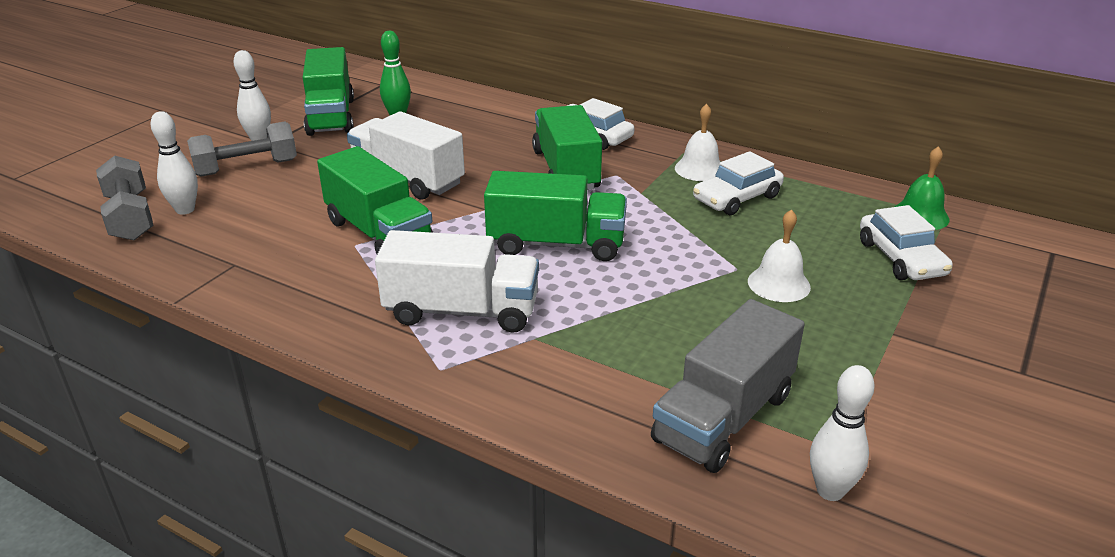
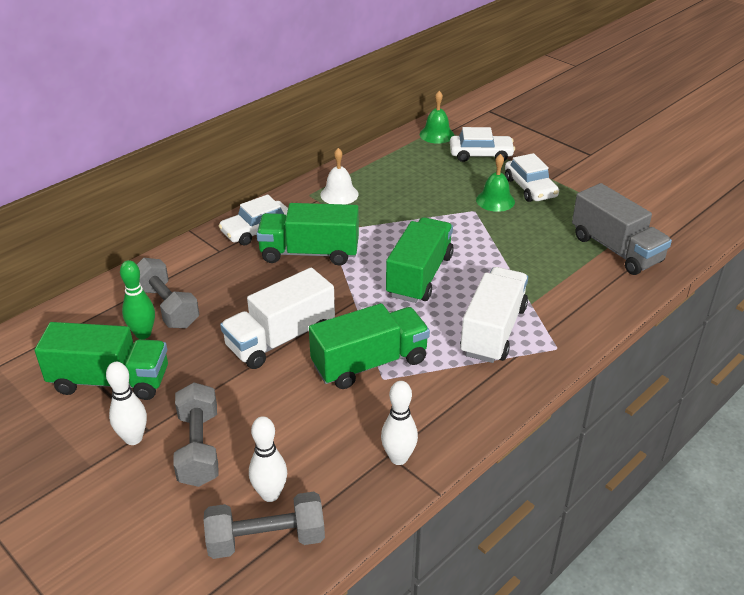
camera: 75 degrees left, 5 degrees up
(441, 118) = (167, 307): none -> grey dumbbell
(737, 198) = (388, 190): white car -> white car (530, 188)
(779, 284) = (495, 200): white bell -> green bell
(830, 491) = (671, 232): white bowling pin -> white bowling pin (398, 458)

